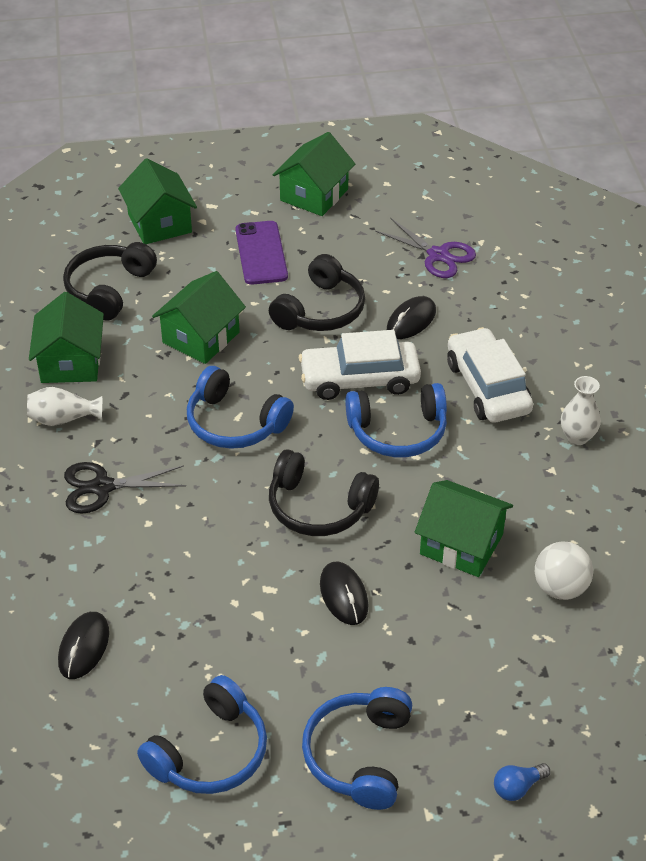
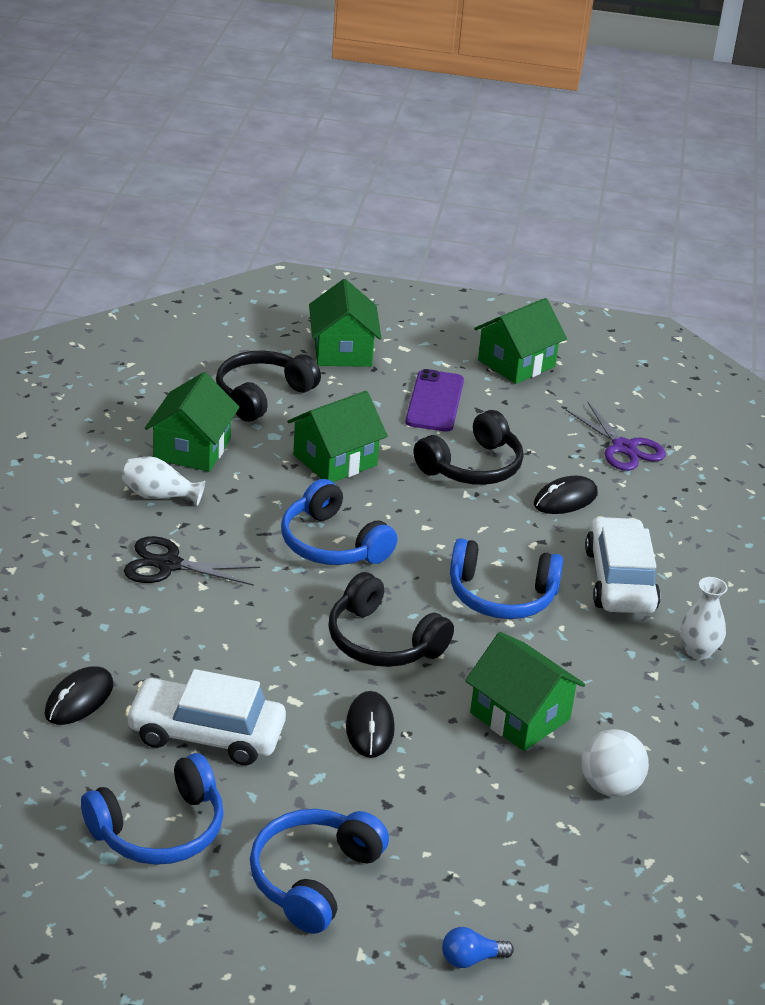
camera: 15 degrees right, 10 degrees down
(359, 379) = (483, 538): white car -> white car (206, 733)

